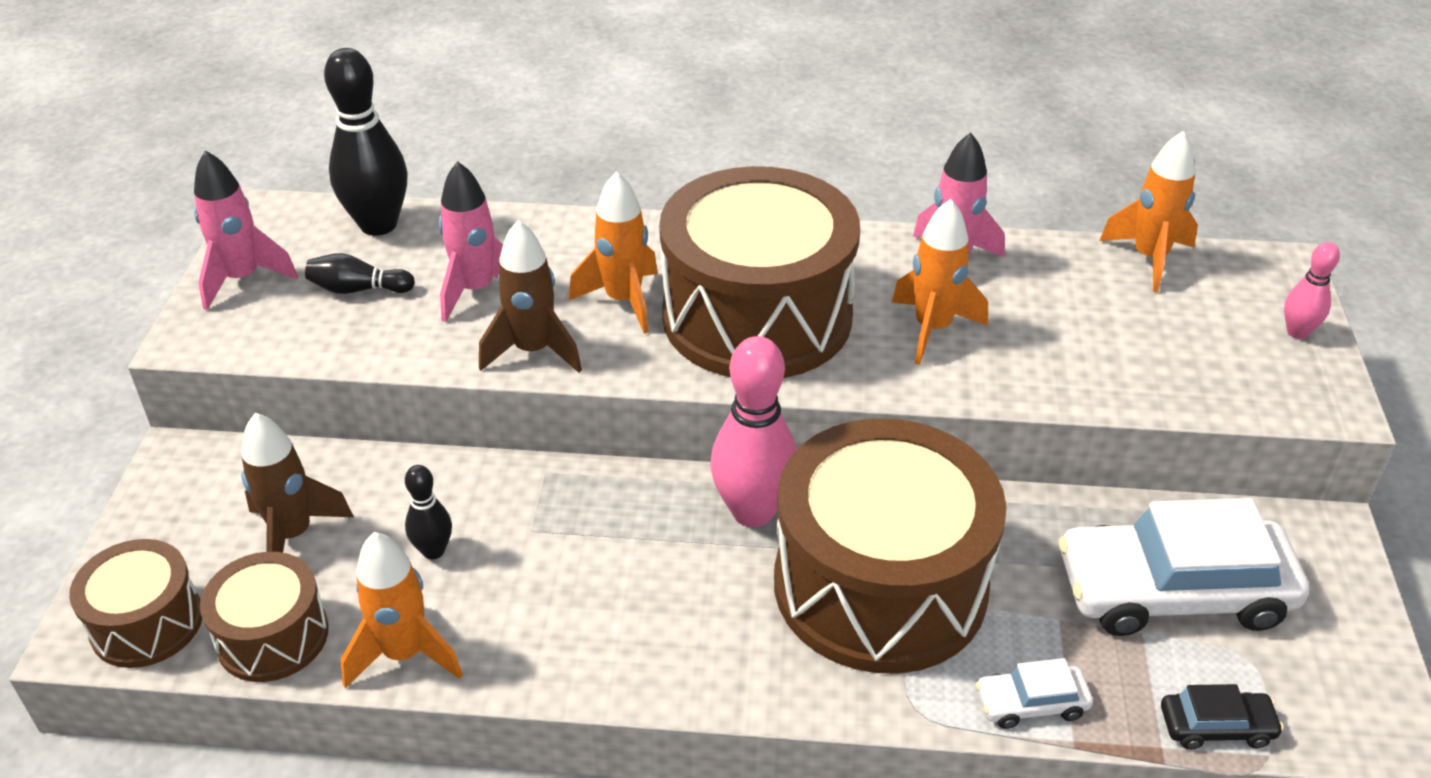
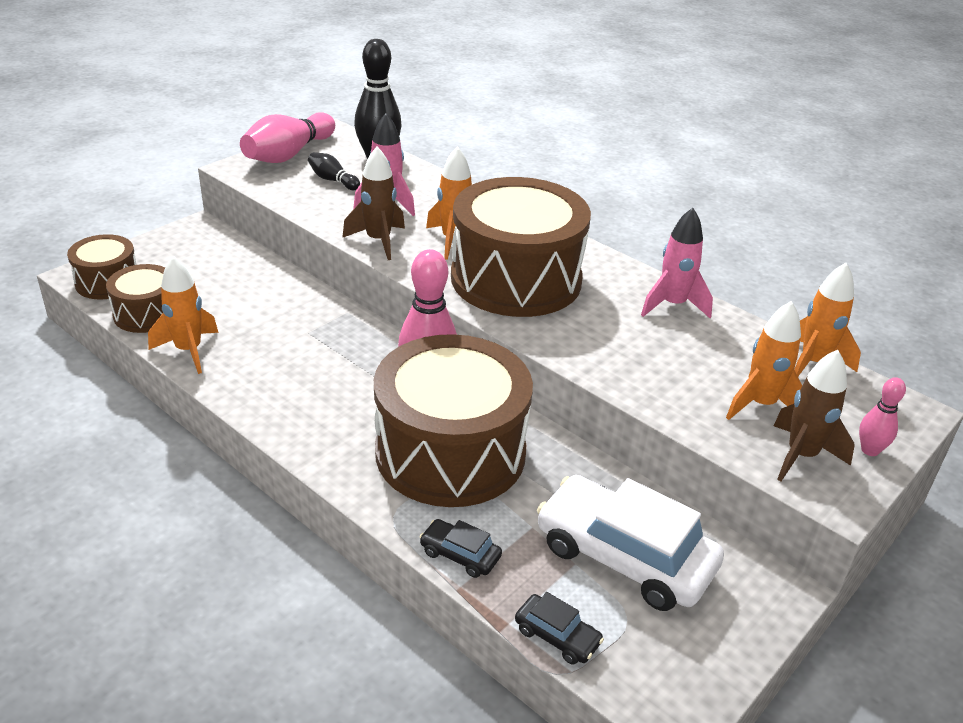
camera: 35 degrees right, 5 degrees down
(243, 279) = (288, 154): pink rocket -> pink bowling pin
(293, 535) = (204, 280): brown rocket -> brown rocket (801, 456)
(433, 551) = (254, 317): black bowling pin -> none
(932, 329) = (611, 331): orange rocket -> orange rocket (760, 405)
(1031, 704) = (460, 555): white car -> black car

